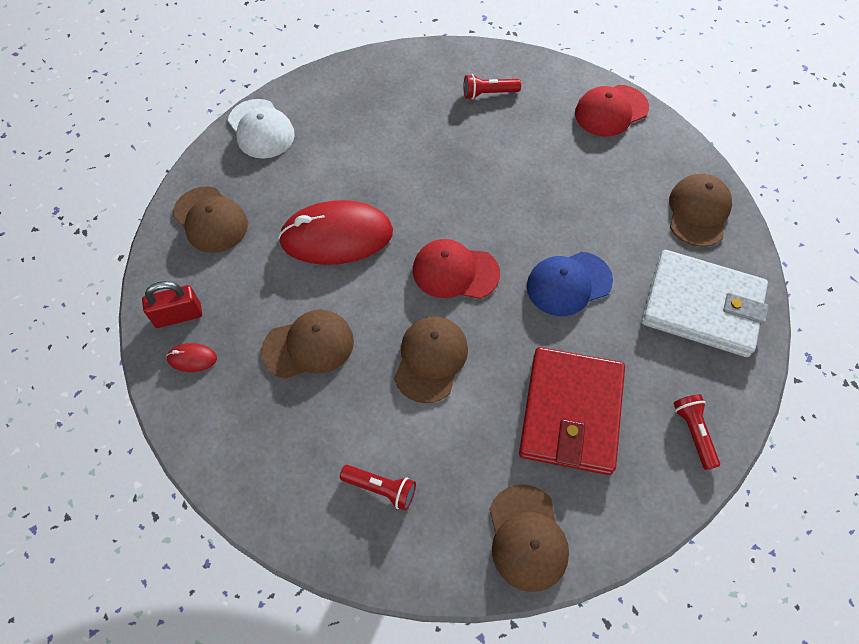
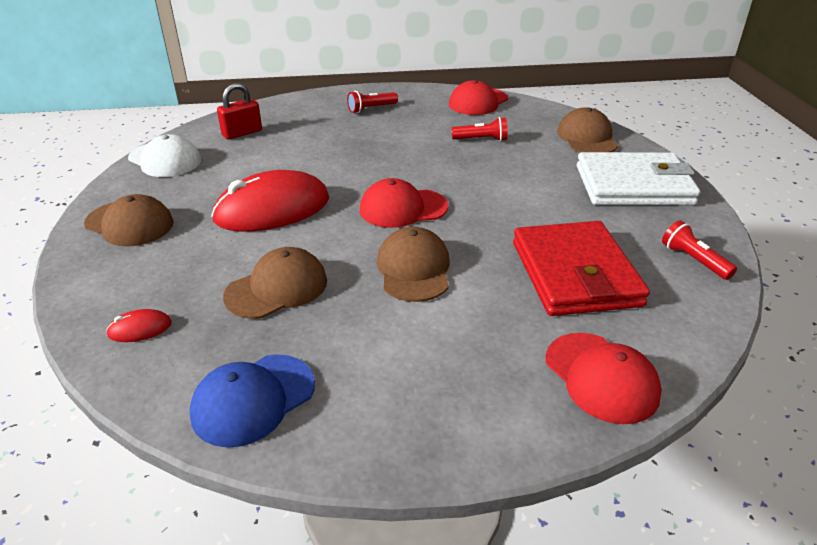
camera: 20 degrees left, 25 degrees down
(178, 316) = (112, 299): red padlock -> red padlock (242, 133)
(381, 488) = (417, 381): red flashlight -> red flashlight (481, 139)
(527, 537) = (601, 377): brown cap -> red cap
(568, 283) = (512, 195): blue cap -> blue cap (253, 399)

